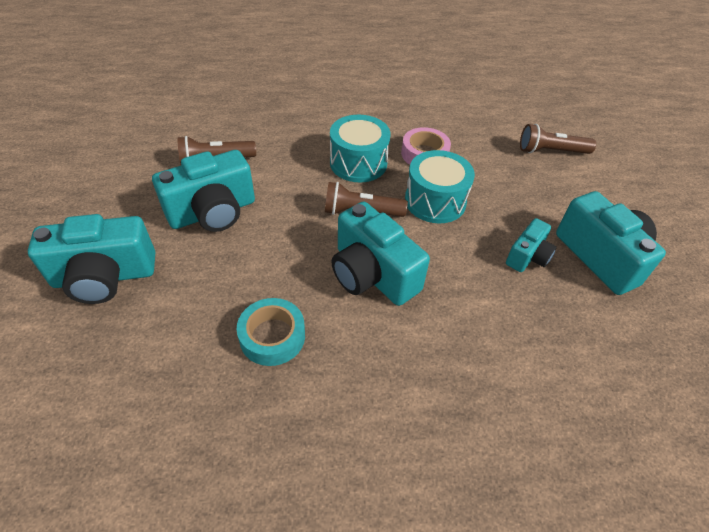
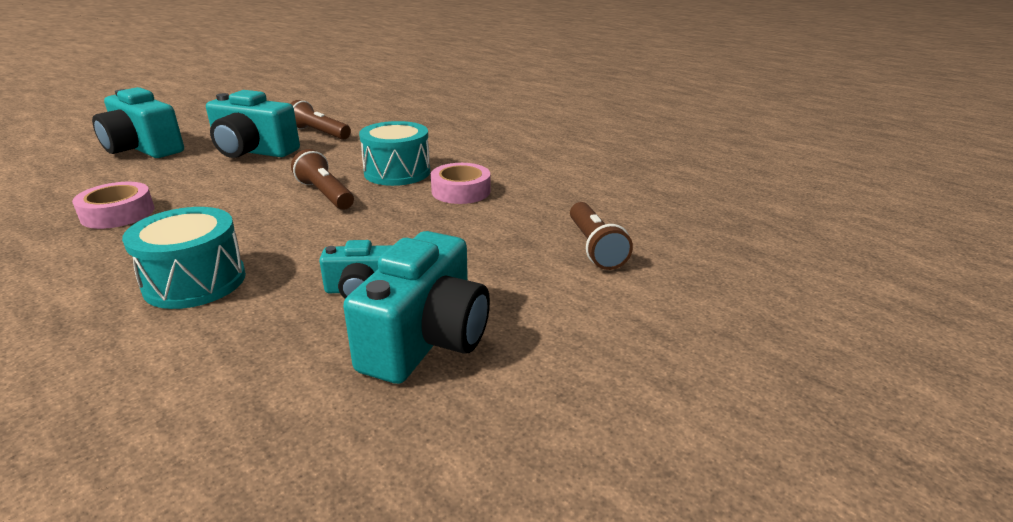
camera: 50 degrees right, 20 degrees down
(272, 336) = (118, 213): turquoise tape -> pink tape
(372, 274) = (238, 224): turquoise camera -> none
(435, 201) = (390, 217): turquoise drum -> turquoise drum (195, 281)
(551, 151) = (594, 247): brown flashlight -> brown flashlight turned 150 degrees counterclockwise

